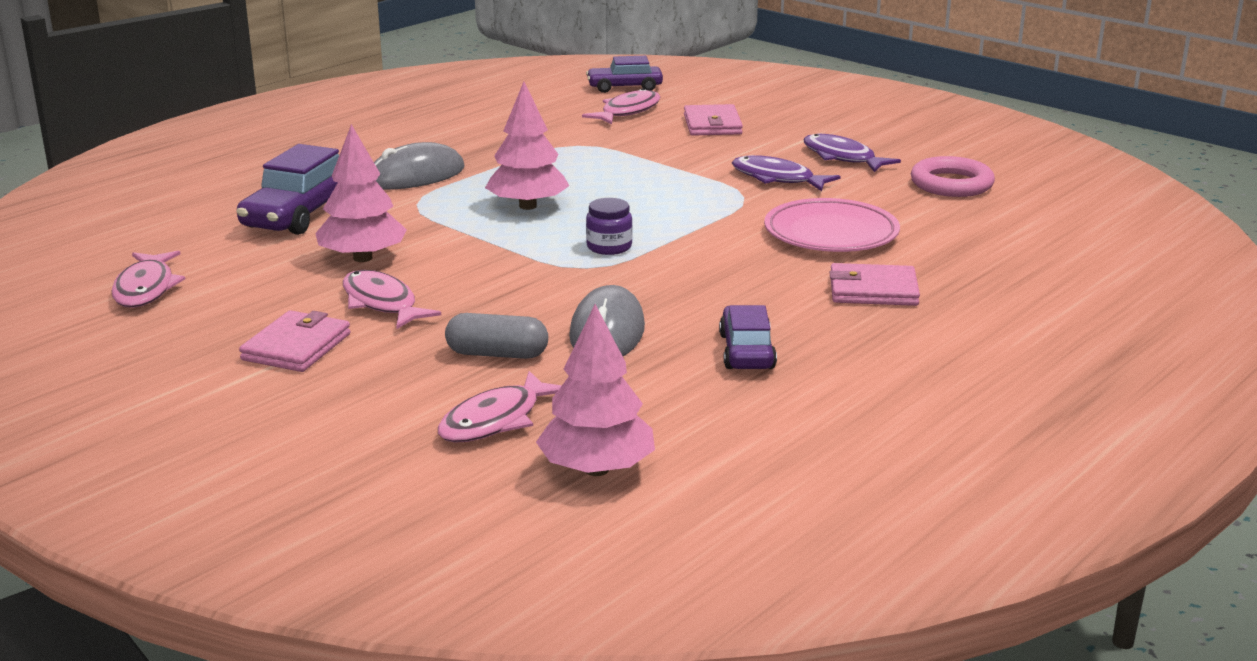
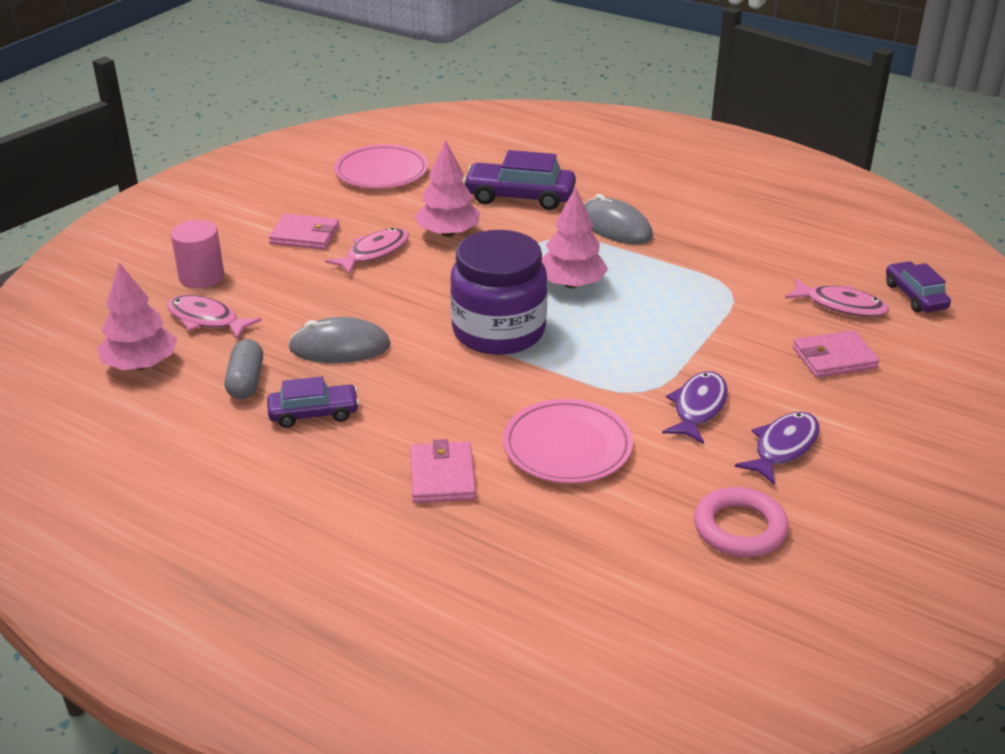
camera: 80 degrees right, 10 degrees up
(145, 289) = (381, 172): pink fish -> pink plate
(367, 425) = (201, 277): none -> pink cylinder
(497, 354) = (300, 307): grey capsule -> grey capsule (246, 381)
(609, 247) = (498, 331): purple jar -> purple jar, size x2.47

